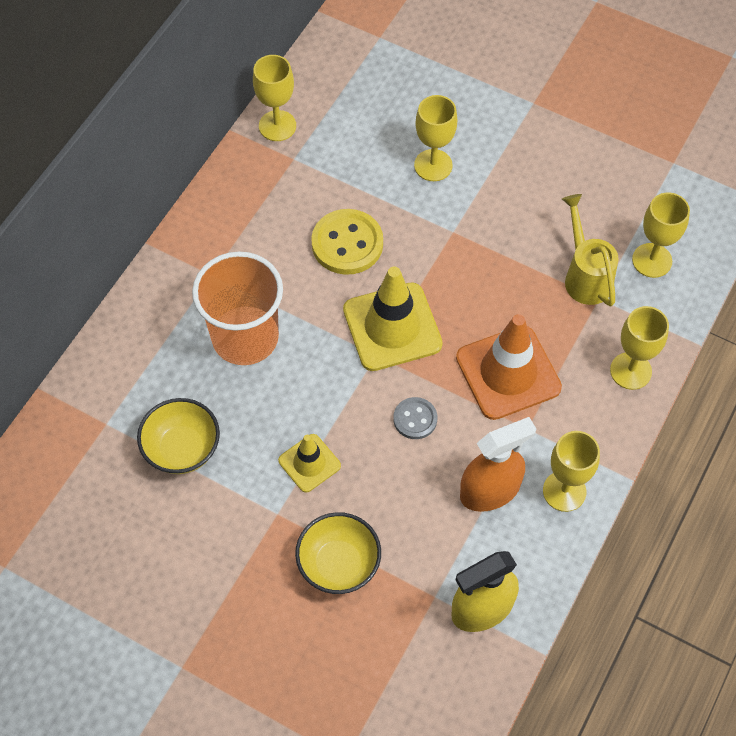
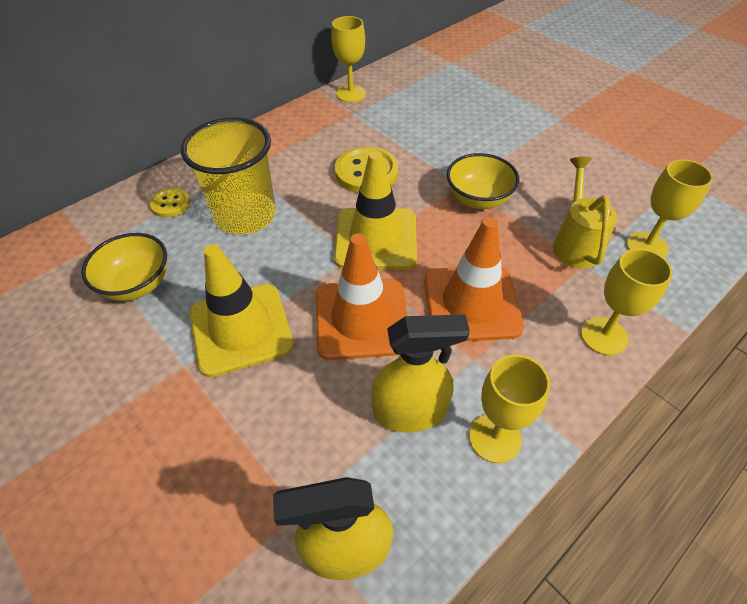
camera: 20 degrees right, 10 degrees down
(156, 346) = (171, 204): none -> yellow button
(245, 337) = (245, 215): orange cup -> yellow cup
(309, 463) = (241, 329): yellow traffic cone -> yellow traffic cone, size x1.81
(339, 564) = (213, 438): yellow bowl -> yellow bowl (478, 199)
(415, 419) = (362, 319): grey button -> orange traffic cone
(433, 165) = (462, 139): yellow goblet -> none
(490, 490) = (410, 411): orange spray bottle -> yellow spray bottle

